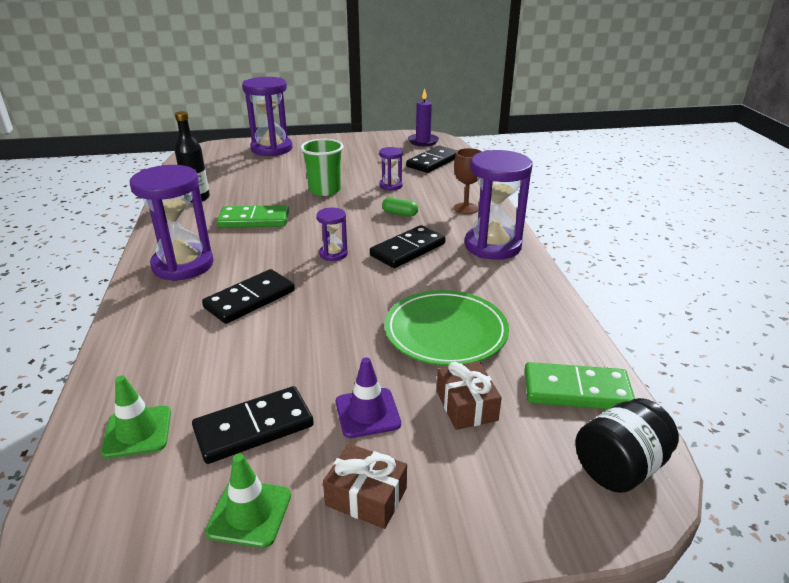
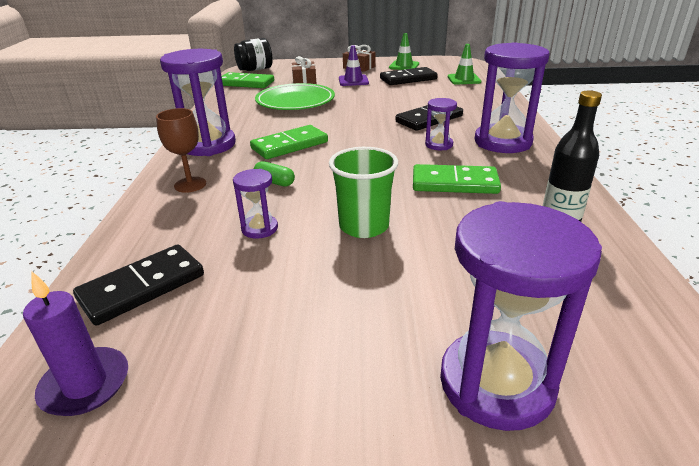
camera: 170 degrees left, 0 degrees up
(333, 254) = (361, 145): purple hourglass -> purple hourglass (439, 145)
(408, 250) = (289, 145): black domino -> green domino

